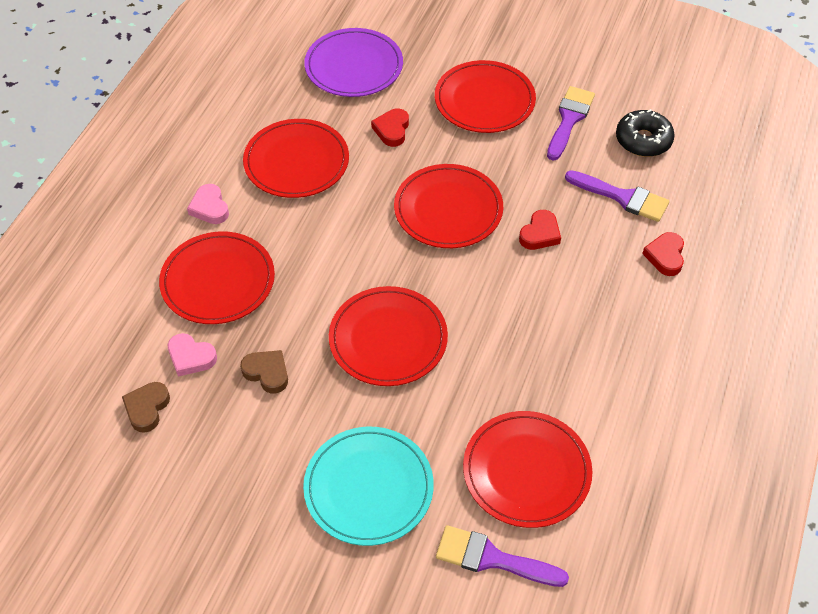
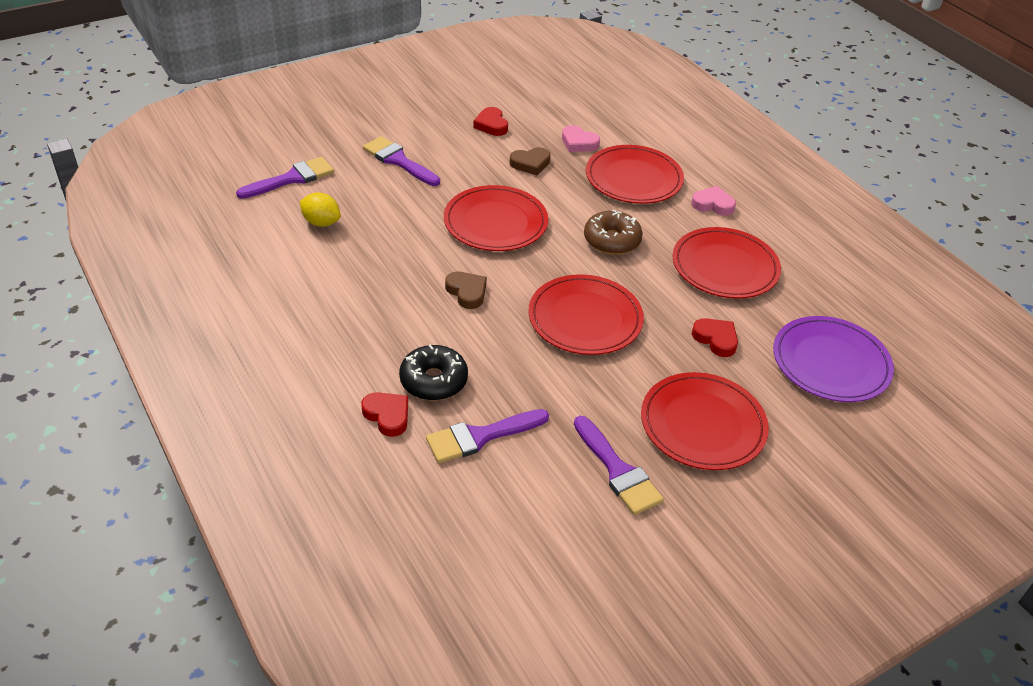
camera: 125 degrees right, 10 degrees down
(147, 408) = (558, 114): brown heart -> brown heart (467, 292)
(191, 357) = (578, 143): pink heart -> pink heart turned 120 degrees counterclockwise
(332, 246) = (612, 240): none -> brown donut
(368, 488) = (398, 161): turquoise plate -> purple brush
(526, 471) = (321, 222): red plate -> yellow lemon
(540, 234) = (500, 354): red heart -> red heart (491, 125)
(643, 140) = (533, 509): black donut -> black donut (433, 380)

